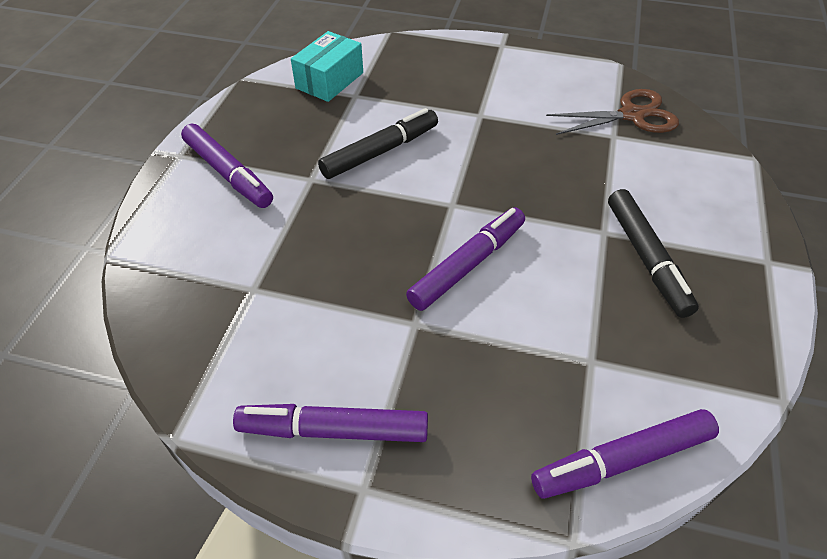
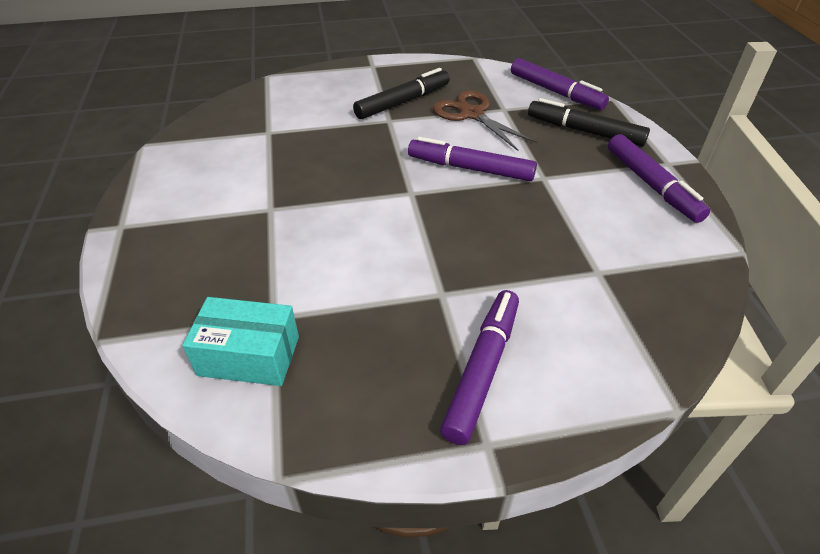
camera: 115 degrees left, 5 degrees down
(380, 151) = (368, 258): black marker -> black marker (584, 131)
(632, 115) = (233, 127): brown scissors -> brown scissors (471, 114)

